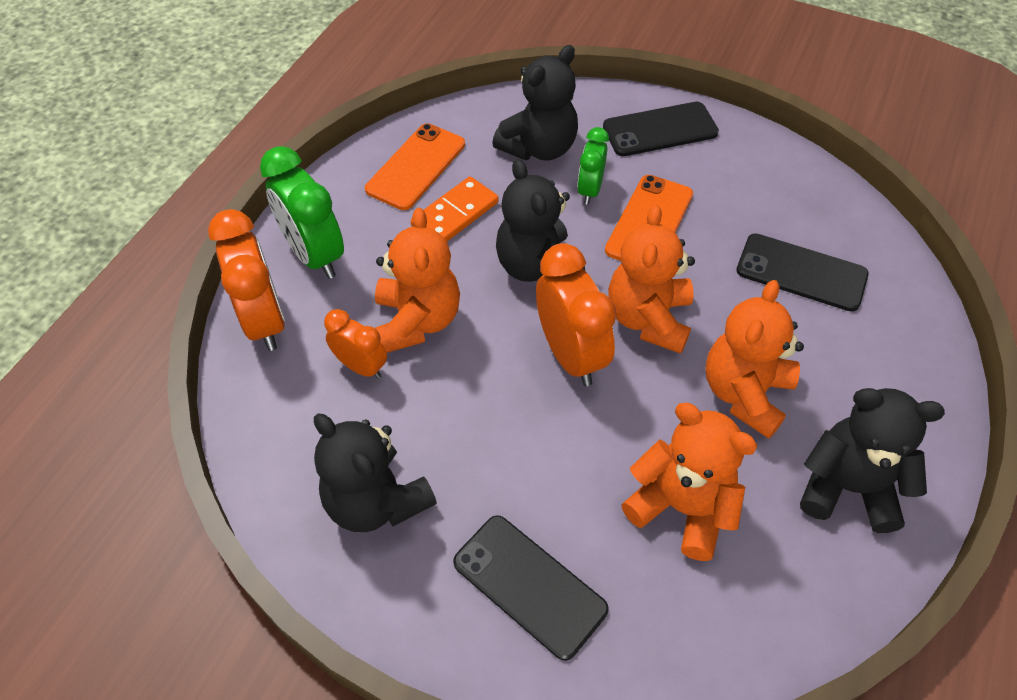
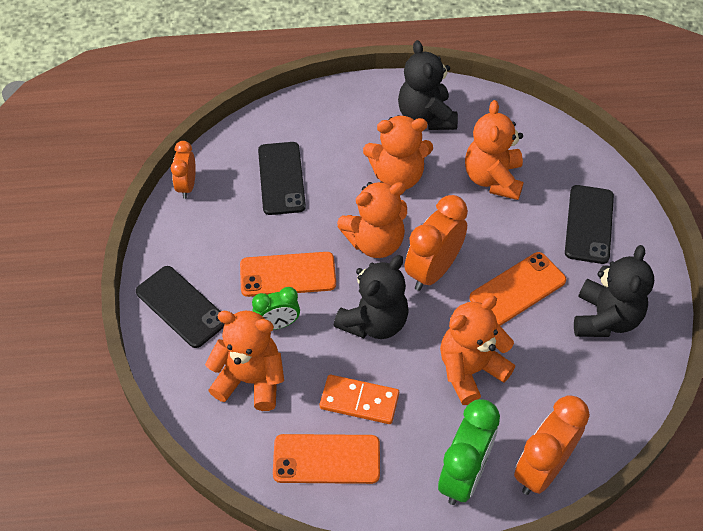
camera: 120 degrees left, 0 degrees up
(361, 367) = (529, 382): orange clock -> orange clock (187, 186)
(485, 428) = (517, 289): none -> orange phone
(539, 148) = (250, 380): black teddy bear -> orange teddy bear

